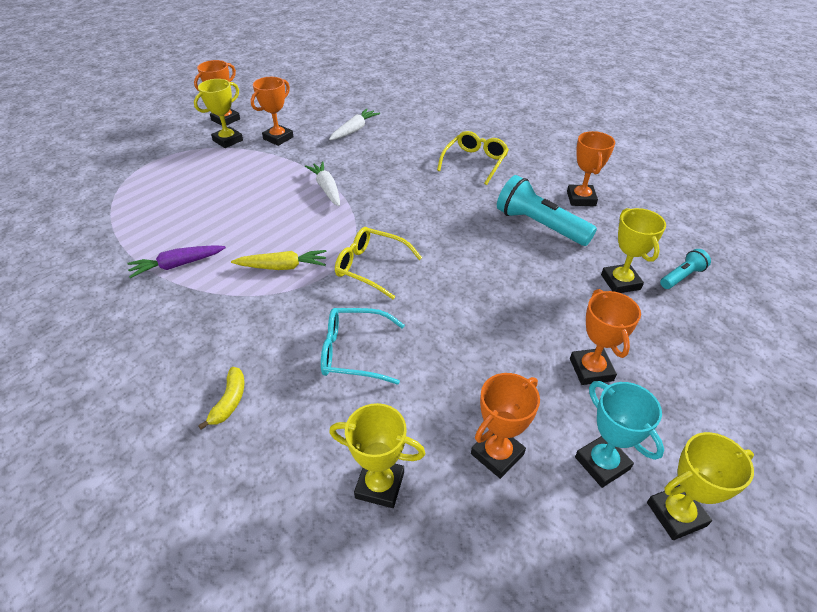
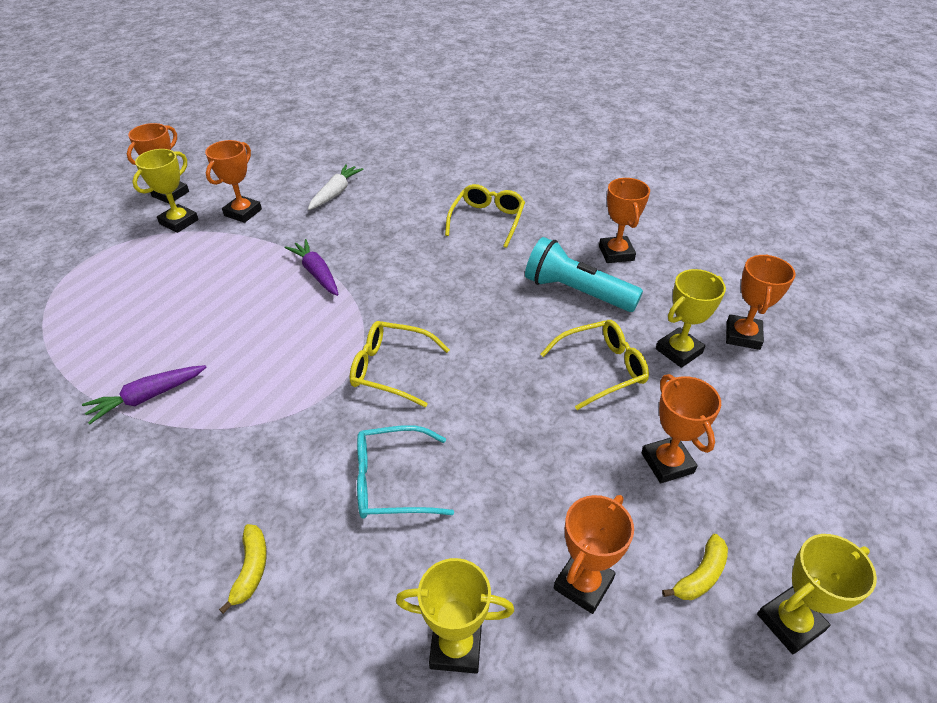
camera: 10 degrees left, 0 degrees up
(282, 267) = (282, 382): yellow carrot -> none
(326, 189) = (316, 273): white carrot -> purple carrot
(548, 288) = (601, 369): none -> yellow glasses
(602, 463) = (700, 575): turquoise trophy -> yellow banana
(620, 282) = (678, 351): yellow trophy -> yellow trophy turned 75 degrees clockwise
(681, 276) = (742, 336): turquoise flashlight -> orange trophy

